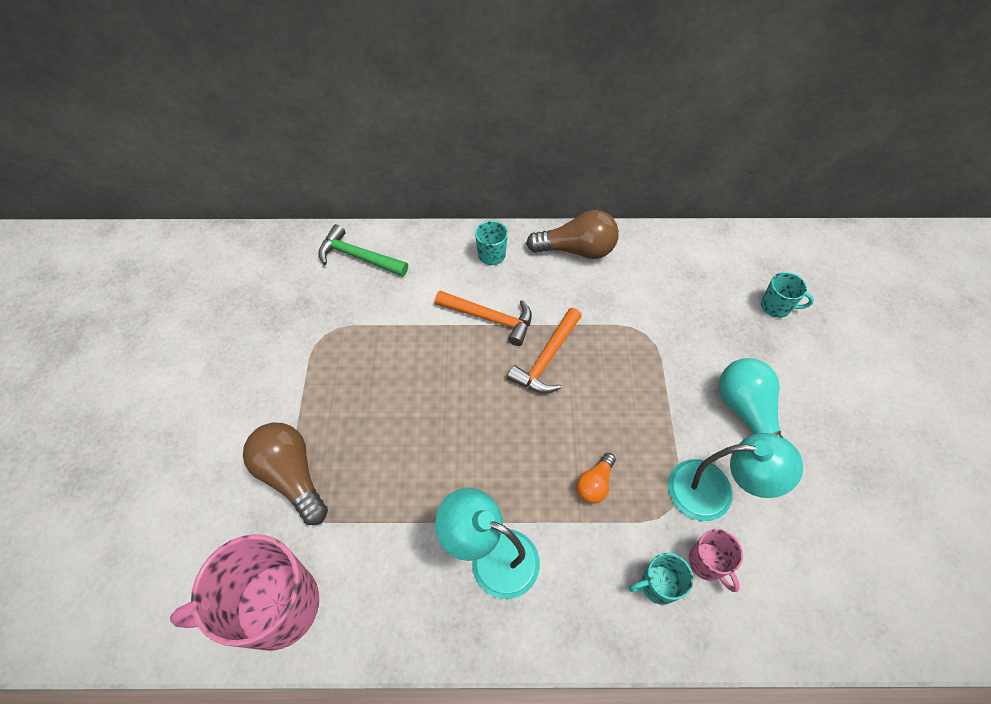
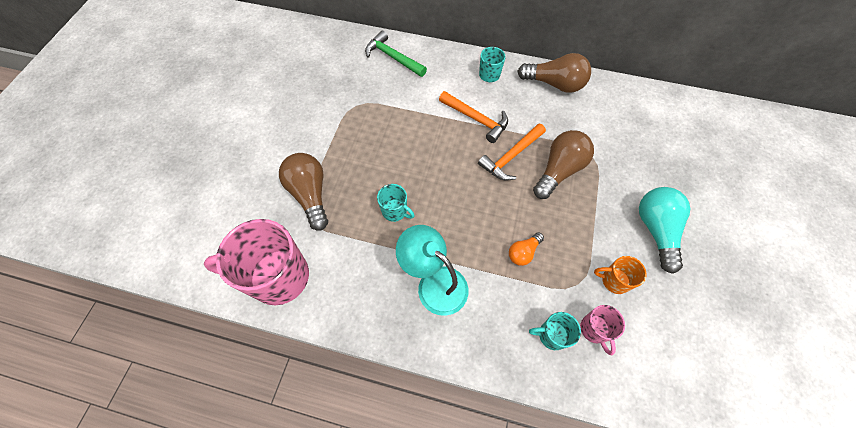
camera: 15 degrees right, 5 degrees up
(611, 363) = (559, 170): none -> brown light bulb
(714, 491) = (614, 281): turquoise lamp -> orange mug
(776, 307) = (702, 158): turquoise mug -> turquoise mug (395, 211)

